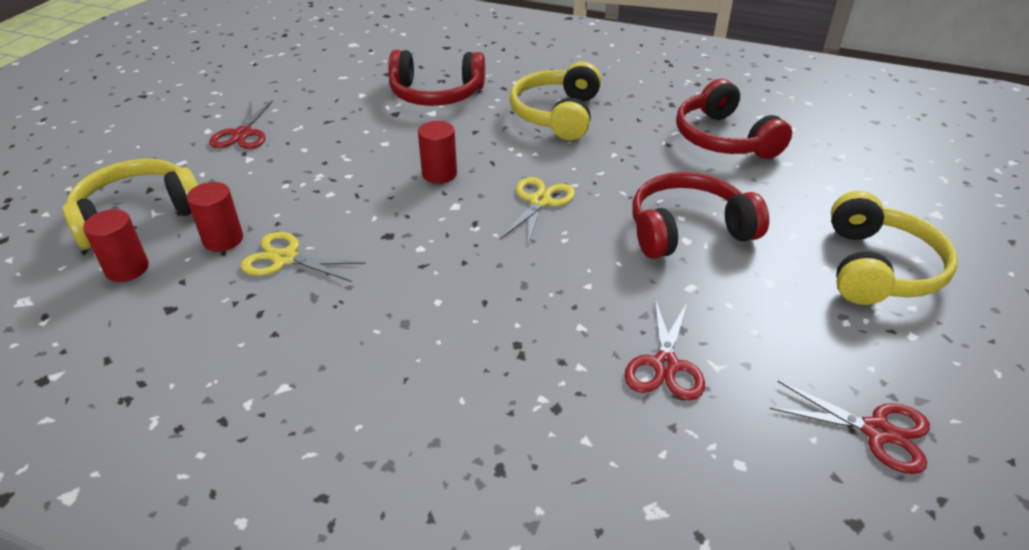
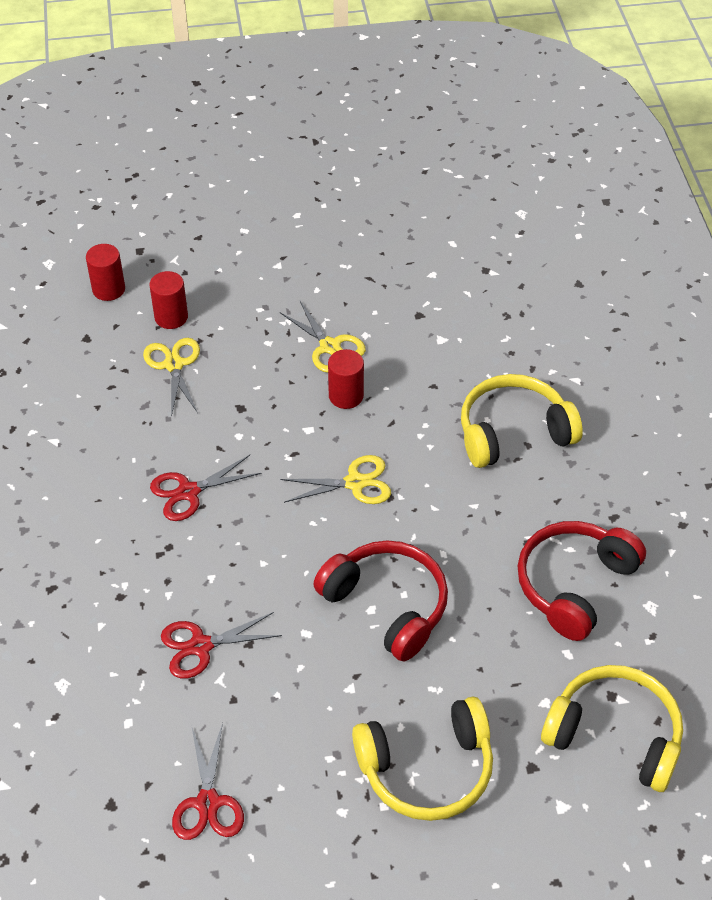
camera: 60 degrees right, 10 degrees up
(138, 215) = (166, 253): yellow headphones -> yellow headphones (615, 735)
(242, 134) = (308, 239): red scissors -> red scissors (188, 492)
(376, 164) = (330, 347): none -> yellow scissors
(436, 94) = (477, 325): red headphones -> none

